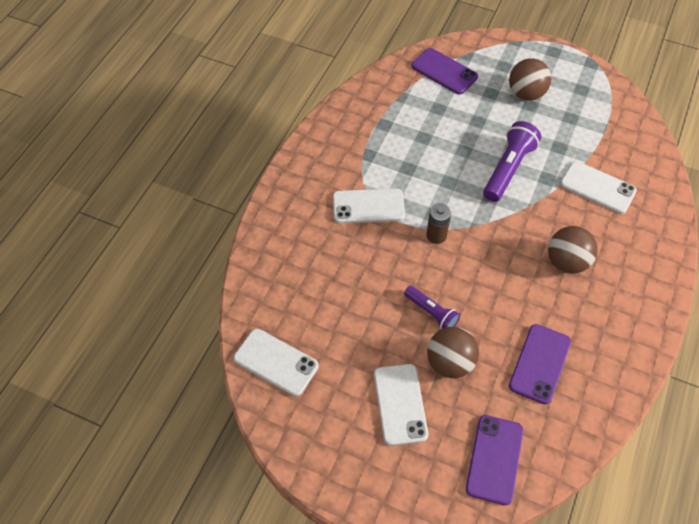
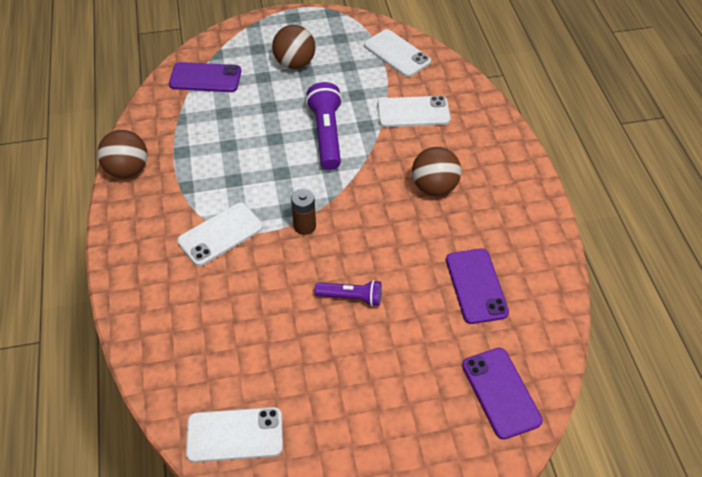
camera: 35 degrees left, 5 degrees down
(400, 404) = (383, 398): white phone -> white phone (397, 53)
(450, 363) = (400, 332): brown ball -> brown ball (127, 170)

